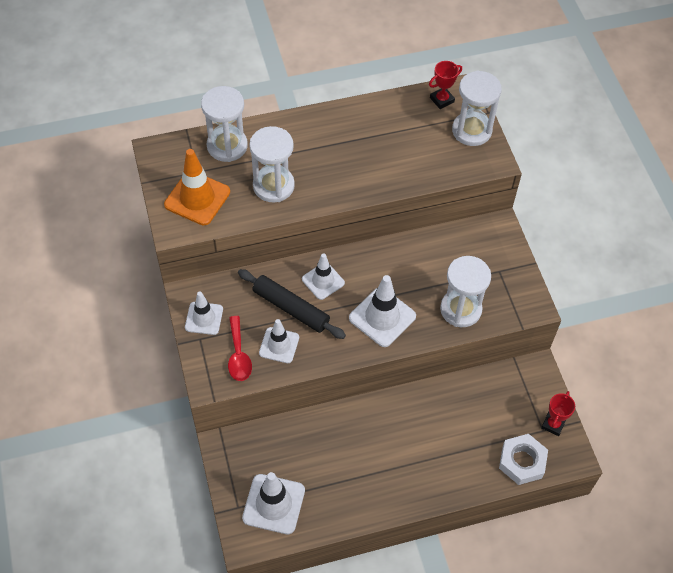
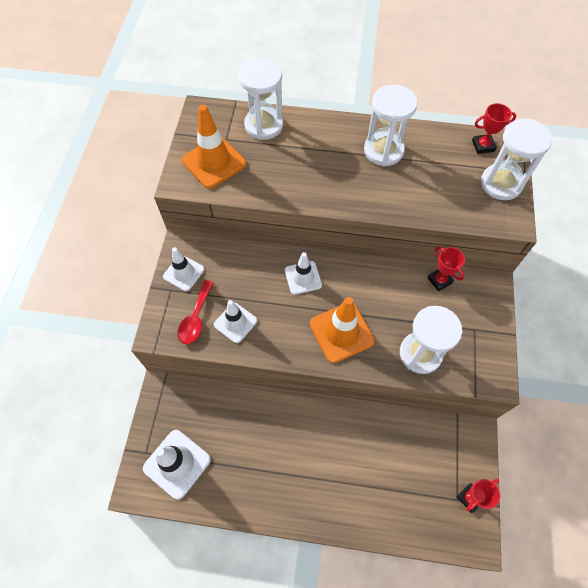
camera: 25 degrees right, 5 degrees up
(273, 186) = (287, 174): white hourglass -> white hourglass (383, 151)
(291, 308) = (262, 292): black rolling pin -> none
(382, 317) = (341, 332): white traffic cone -> orange traffic cone
(450, 238) = (439, 280): none -> red trophy
(522, 461) = (423, 523): white nut -> none

